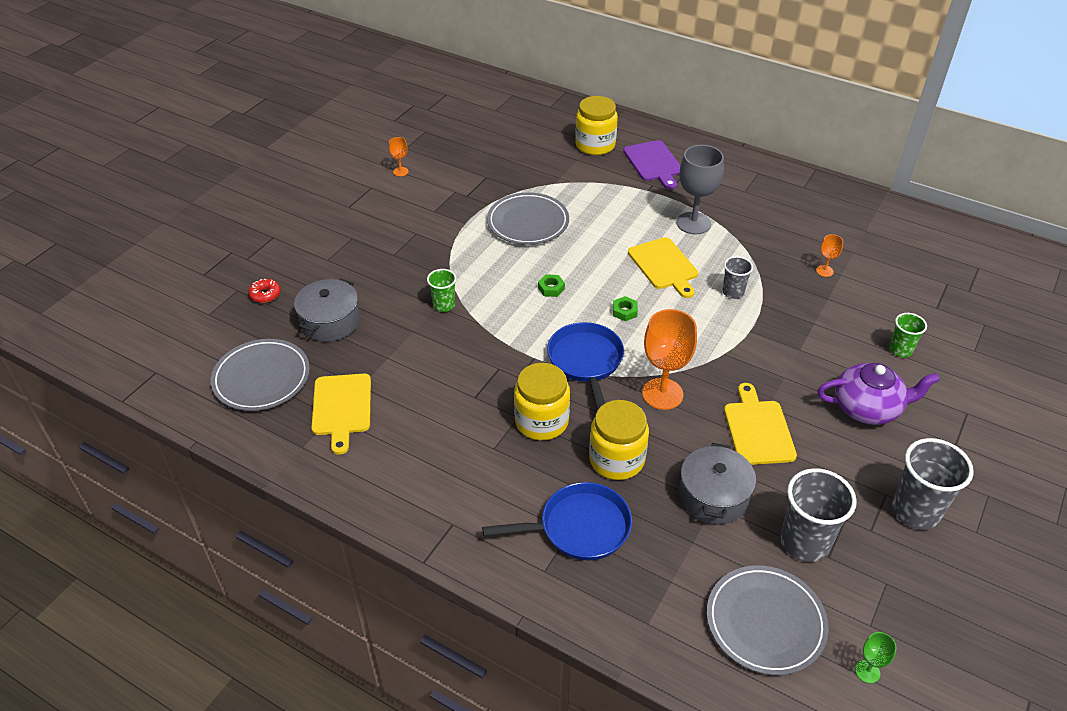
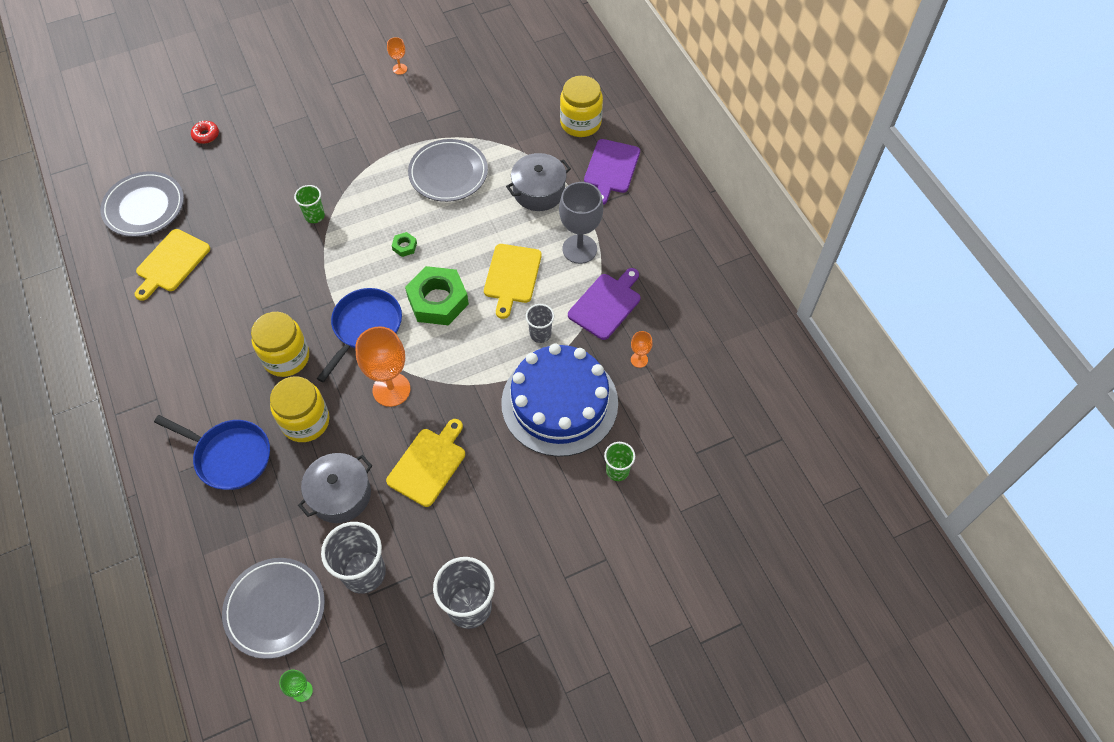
camera: 35 degrees right, 15 degrees up
(330, 322) = (227, 185): grey pot -> grey pot (539, 191)
(624, 311) = (438, 301): green nut -> green nut, size x2.38
(757, 248) = (606, 304): none -> purple cutting board
(804, 329) = (559, 403): none -> blue cake
(868, 408) = (531, 502): purple teapot -> none

